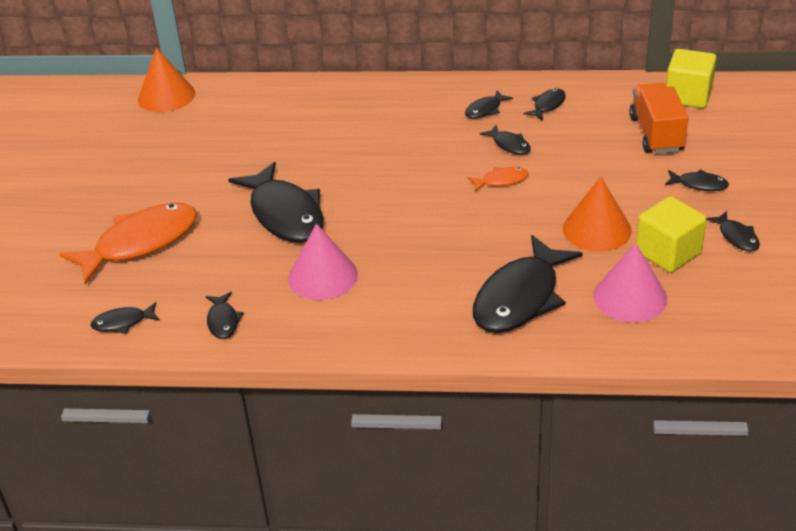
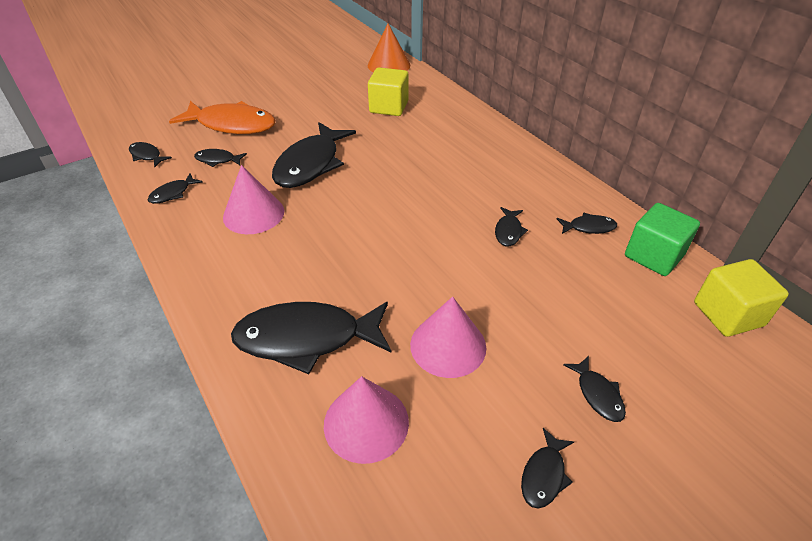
camera: 50 degrees right, 5 degrees up
(485, 110) = (538, 196): black fish -> black fish (217, 160)
(501, 181) = (456, 250): orange fish -> none
(597, 229) = (448, 345): orange cone -> pink cone
(607, 94) = (653, 256): none -> green cube
(656, 134) = (638, 319): orange truck -> none
(668, 253) = (461, 421): yellow cube -> yellow cube (389, 107)

